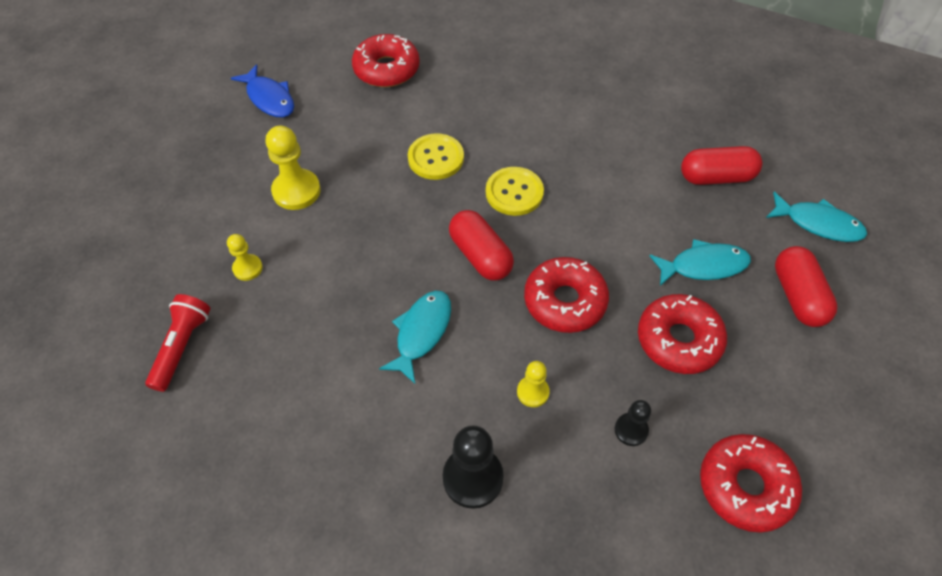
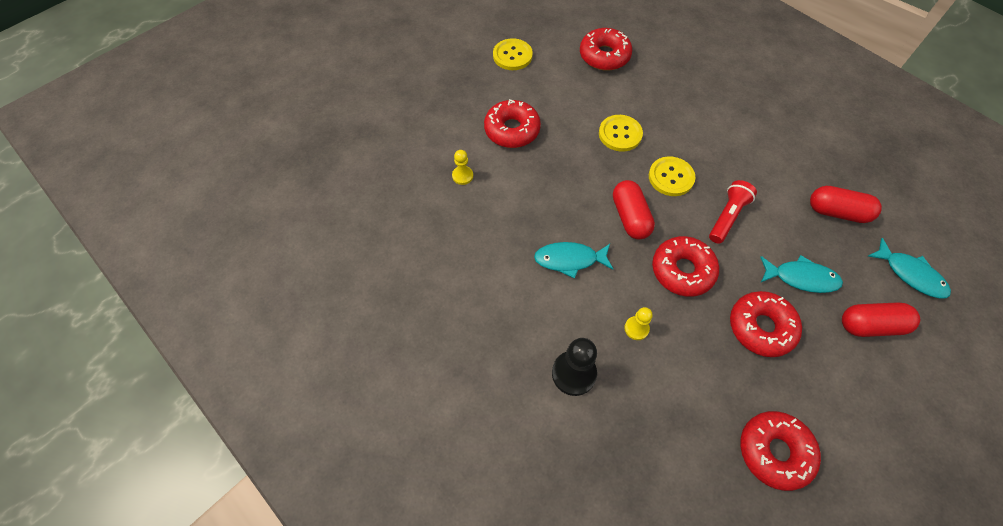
camera: 20 degrees right, 5 degrees up
(182, 347) = (404, 217): red flashlight -> red flashlight (727, 217)
(269, 98) = (512, 56): blue fish -> yellow button
(296, 191) = (512, 130): yellow pawn -> red donut
(421, 332) = (569, 259): turquoise fish -> turquoise fish turned 135 degrees counterclockwise
(631, 430) = (700, 380): black pawn -> none
(798, 296) = (871, 325): red capsule -> red capsule turned 75 degrees clockwise

